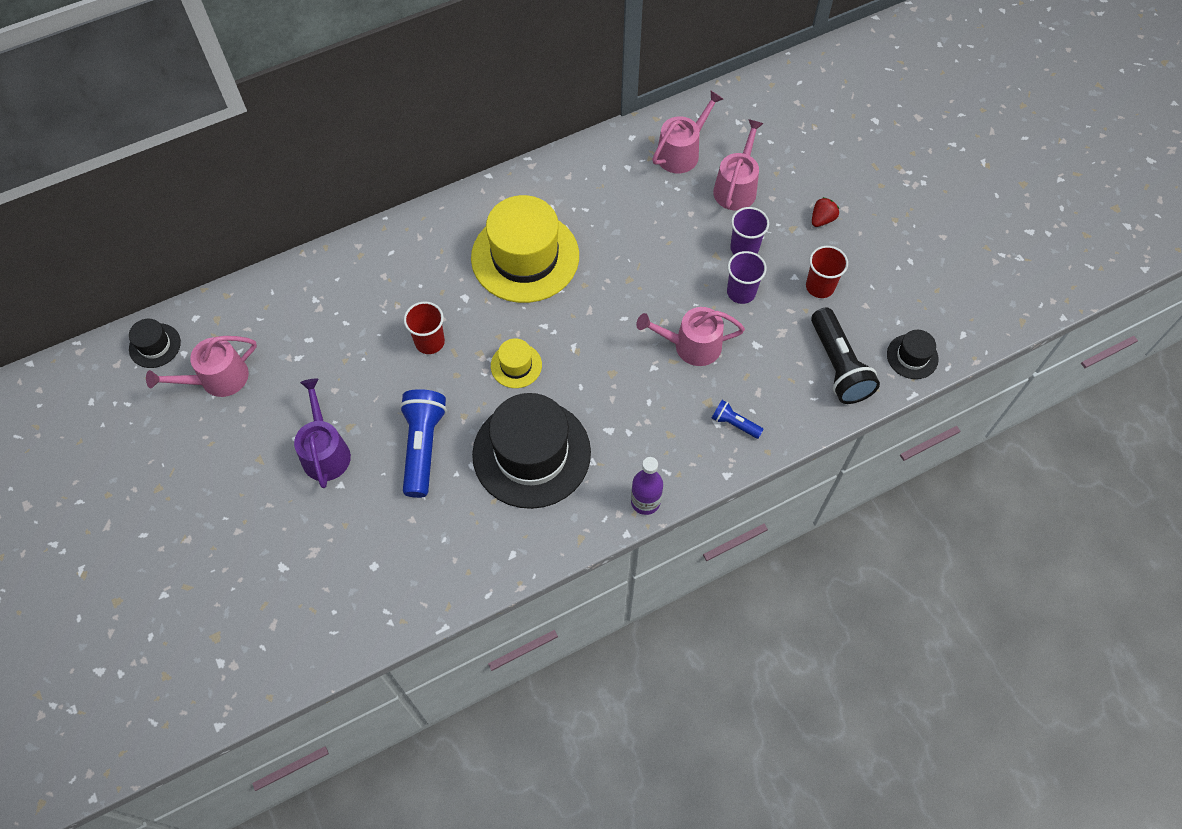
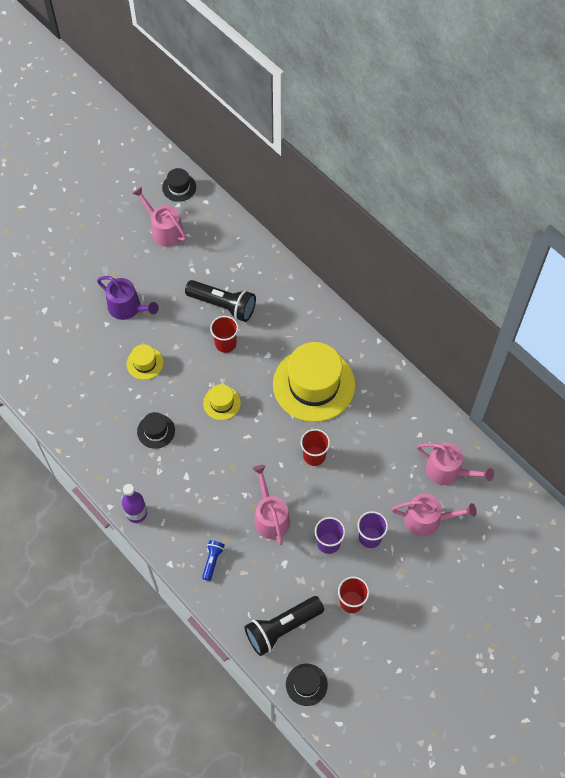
camera: 75 degrees right, 0 degrees up
(325, 451) = (127, 307): purple watering can -> purple watering can turned 60 degrees clockwise
(370, 332) = (223, 305): none -> black flashlight
(423, 447) = (145, 363): blue flashlight -> yellow hat
(531, 453) = (156, 431): black hat -> black hat, size x0.45
(623, 279) = (314, 456): none -> red cup
(822, 219) = (417, 592): red strawberry -> none

